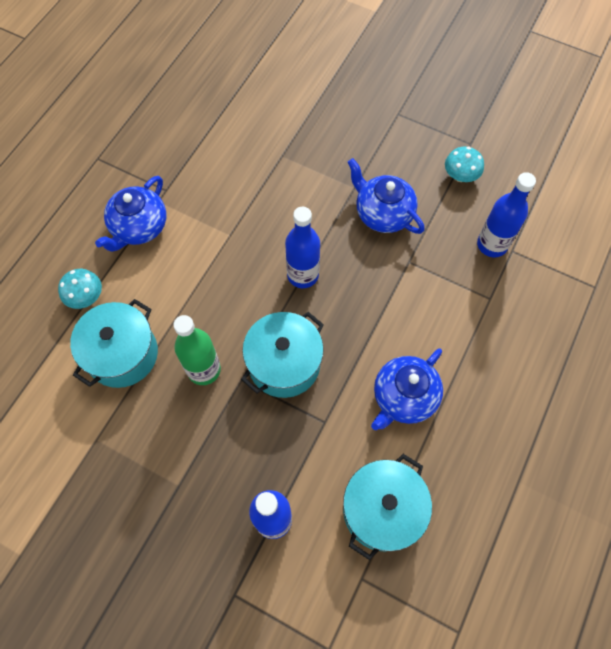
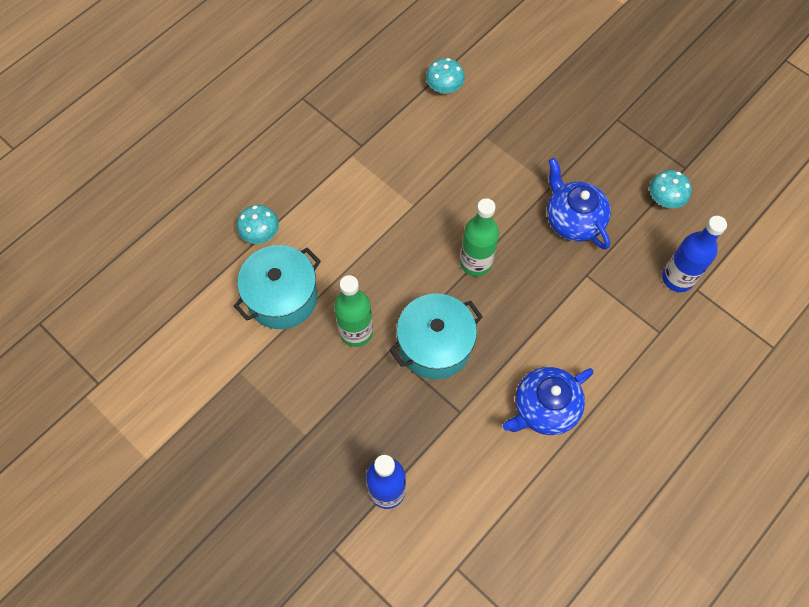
camera: 15 degrees right, 0 degrees up
(139, 227) = (326, 177): blue teapot -> none
(231, 119) = (444, 87): none -> turquoise mushroom
(303, 275) = (476, 262): blue bottle -> green bottle
(382, 510) = (493, 509): turquoise pot -> none

